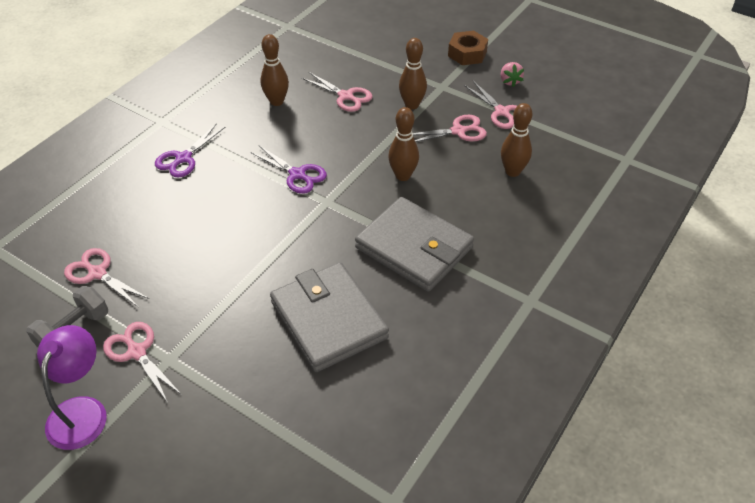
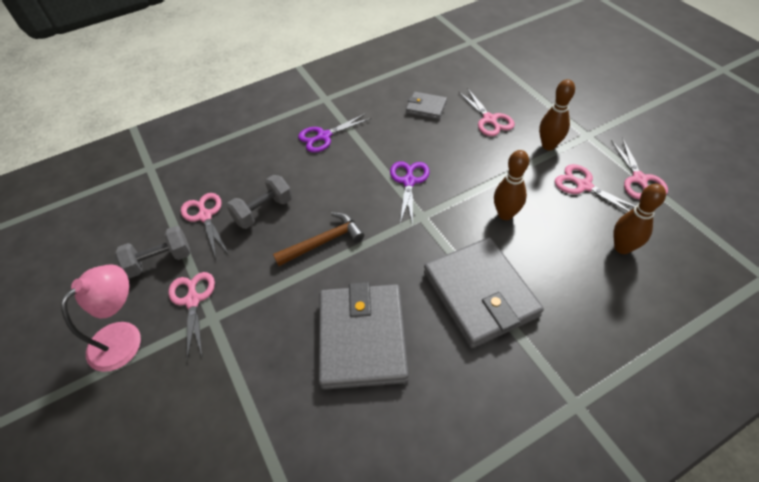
camera: 30 degrees right, 5 degrees up
(81, 411) = (124, 337): purple lamp -> pink lamp
(161, 248) = (263, 211): none -> grey dumbbell
(242, 255) = (323, 242): none -> brown hammer
(276, 101) = (426, 107): brown bowling pin -> grey wallet
(297, 175) = (409, 181): purple scissors -> purple scissors turned 150 degrees counterclockwise
(458, 131) = (583, 186): pink scissors -> pink scissors turned 150 degrees counterclockwise
(467, 54) = (629, 109): brown nut -> none
(509, 81) = (662, 149): pink strawberry -> none

